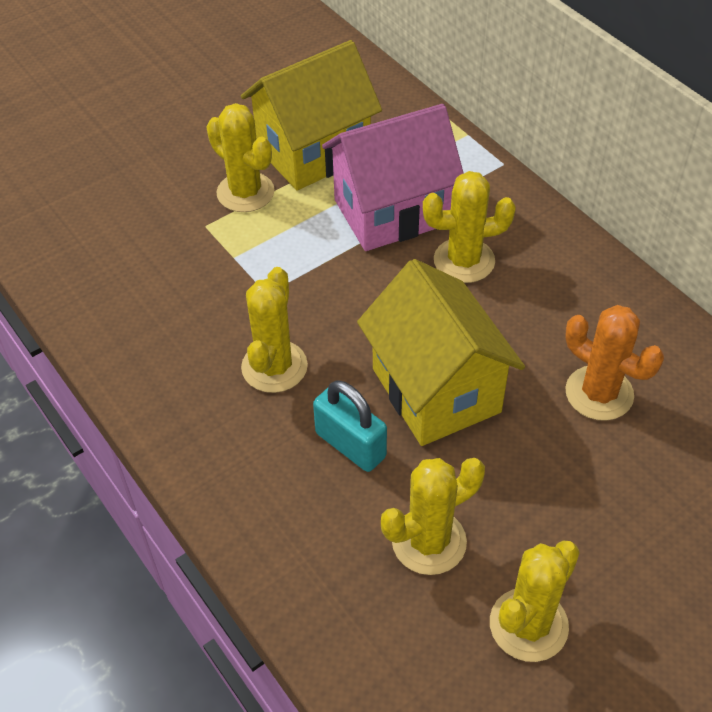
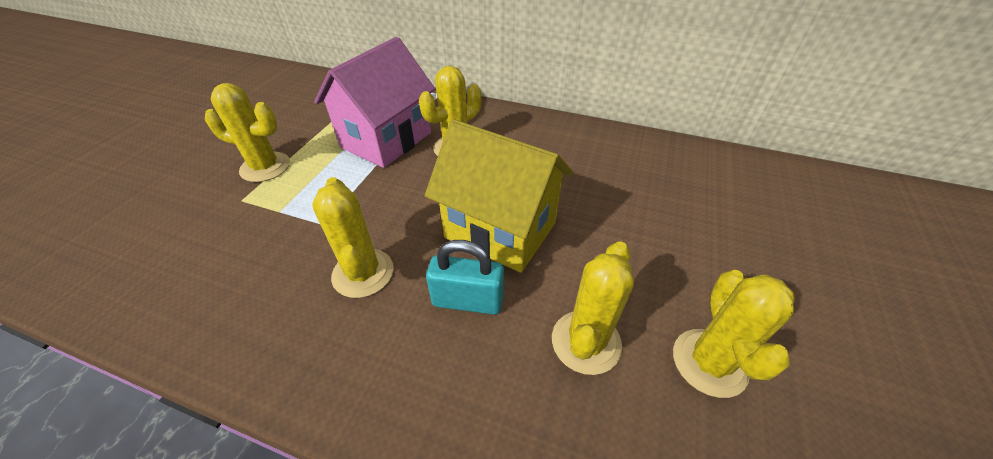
camera: 35 degrees left, 5 degrees down
(314, 152) = (306, 127): yellow house -> none
(599, 393) = (601, 184): orange cactus -> none

